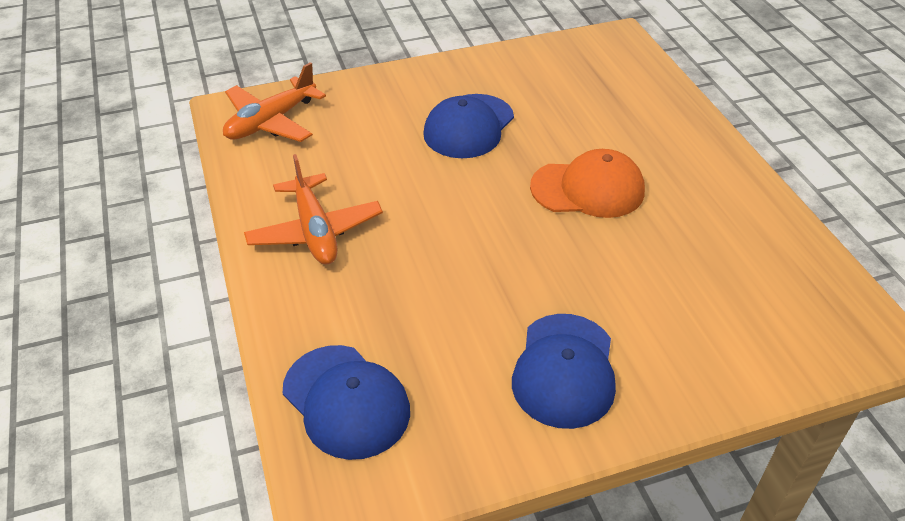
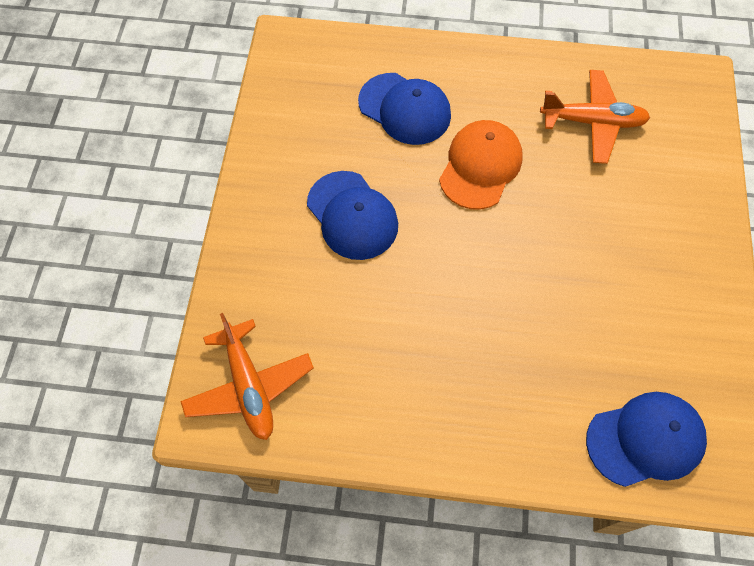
camera: 65 degrees left, 20 degrees up
(315, 231) = (437, 398): orange plane -> orange plane (592, 122)
(564, 370) = (665, 275): blue cap -> blue cap (405, 109)

